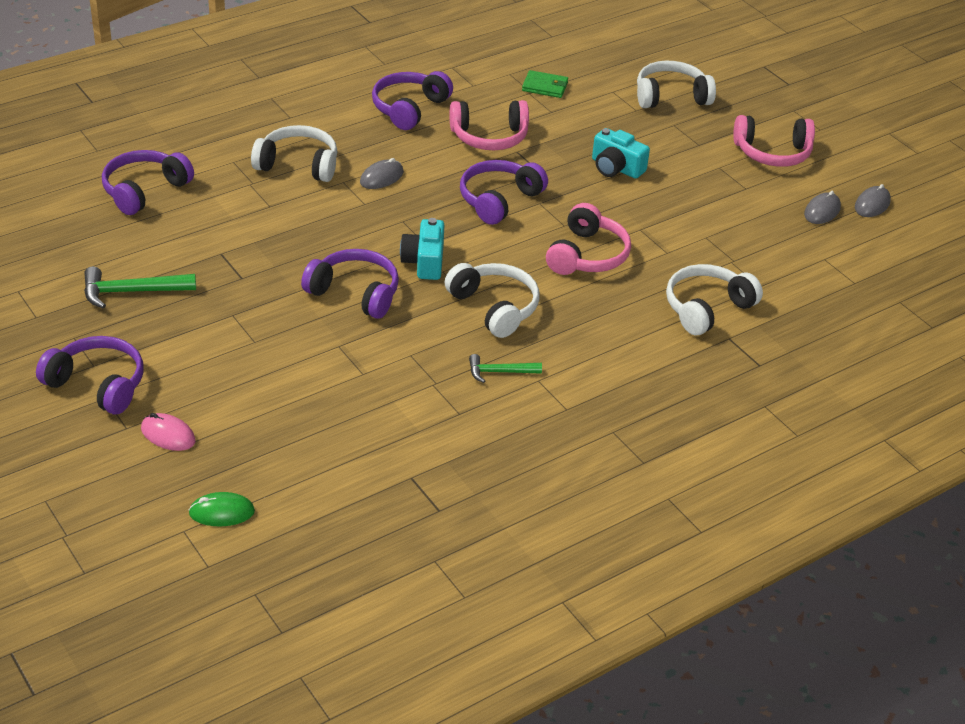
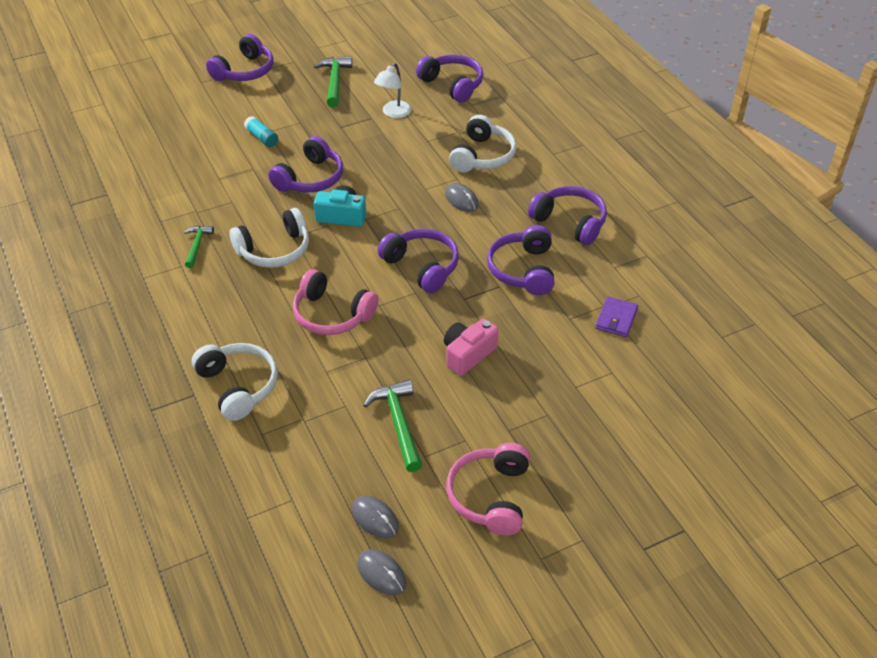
camera: 100 degrees right, 5 degrees up
(168, 435) = (188, 97): pink mouse -> none
(210, 235) = (393, 113): none -> white lamp
(222, 512) = (112, 117): green mouse -> none
(270, 345) = (262, 138): none -> turquoise glue stick
(489, 137) = (523, 270): pink headphones -> purple headphones
(545, 87) = (616, 319): green wallet -> purple wallet
(616, 168) = (468, 354): turquoise camera -> pink camera
(671, 97) = (604, 422): white headphones -> none
(714, 204) = (398, 423): none -> green hammer

